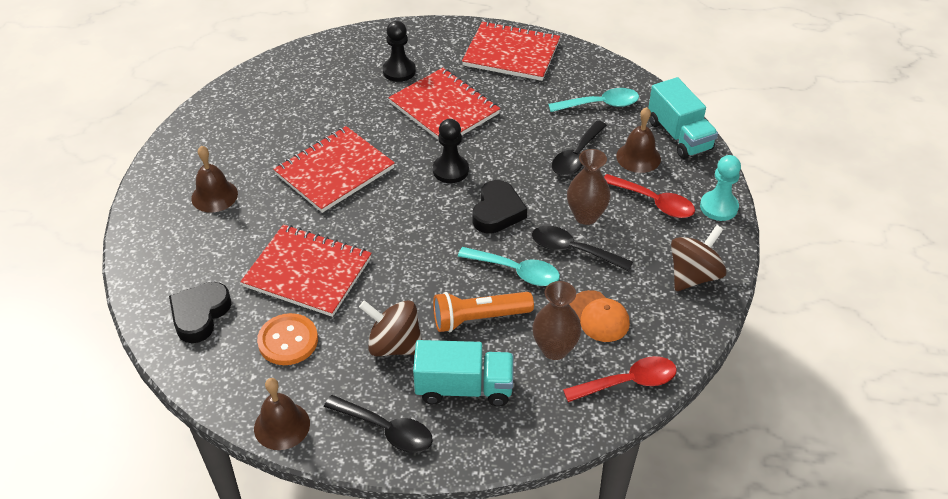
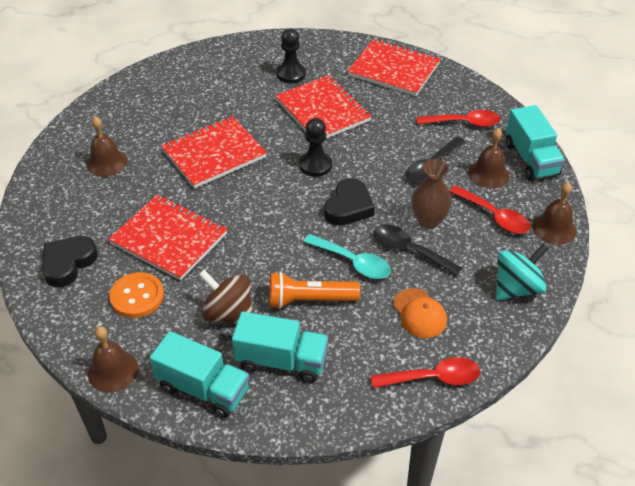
camera: 10 degrees right, 0 degrees up
(386, 430) = (203, 388): black spoon -> turquoise truck
(554, 349) = (372, 337): brown vase -> none
(600, 104) = (464, 123): turquoise spoon -> red spoon
(693, 275) = (516, 288): brown spinning top -> turquoise spinning top
(718, 207) = (554, 228): turquoise pawn -> brown bell

